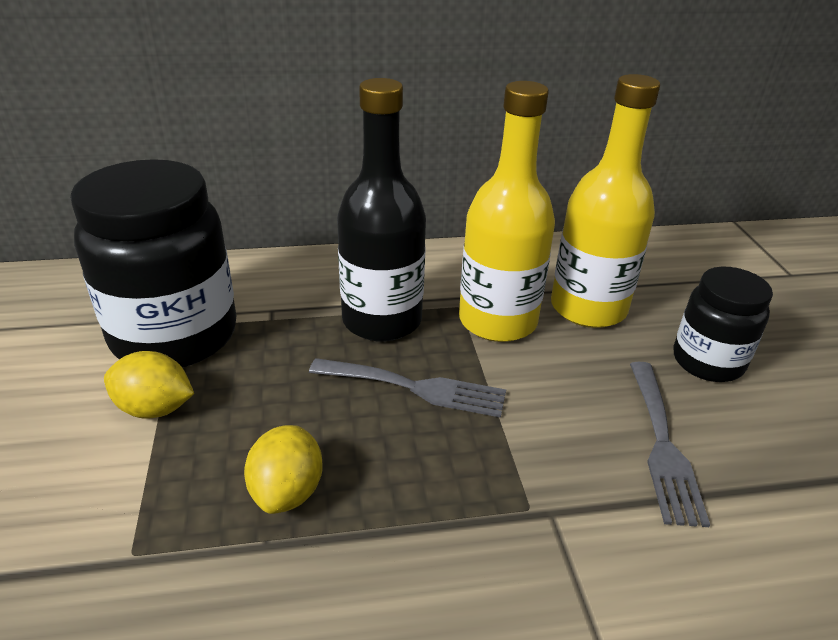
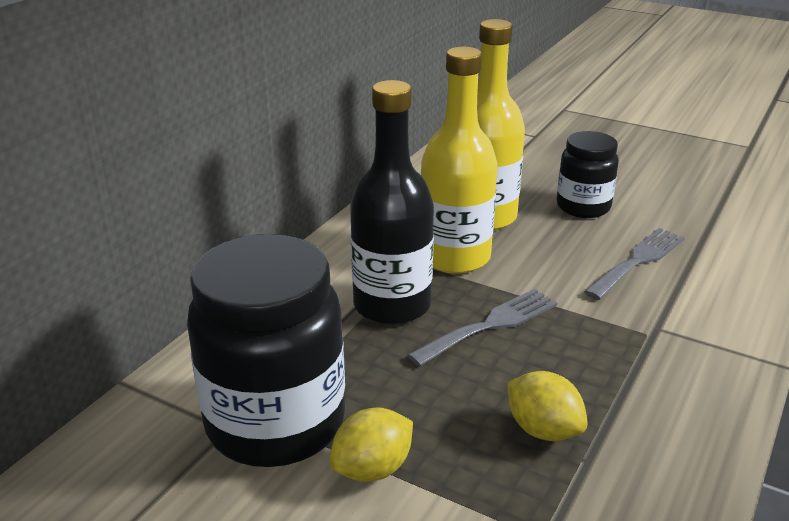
camera: 50 degrees left, 5 degrees down
(662, 445) = (638, 261): grey fork -> grey fork turned 90 degrees counterclockwise

